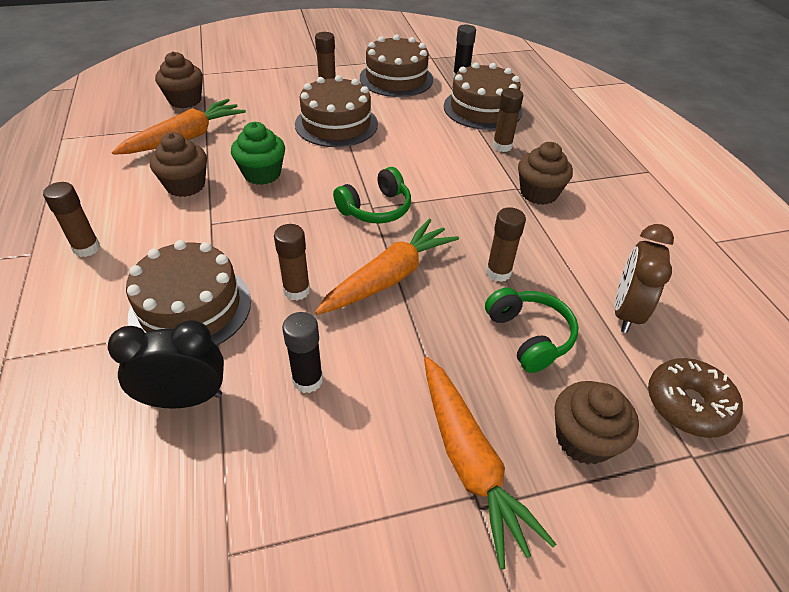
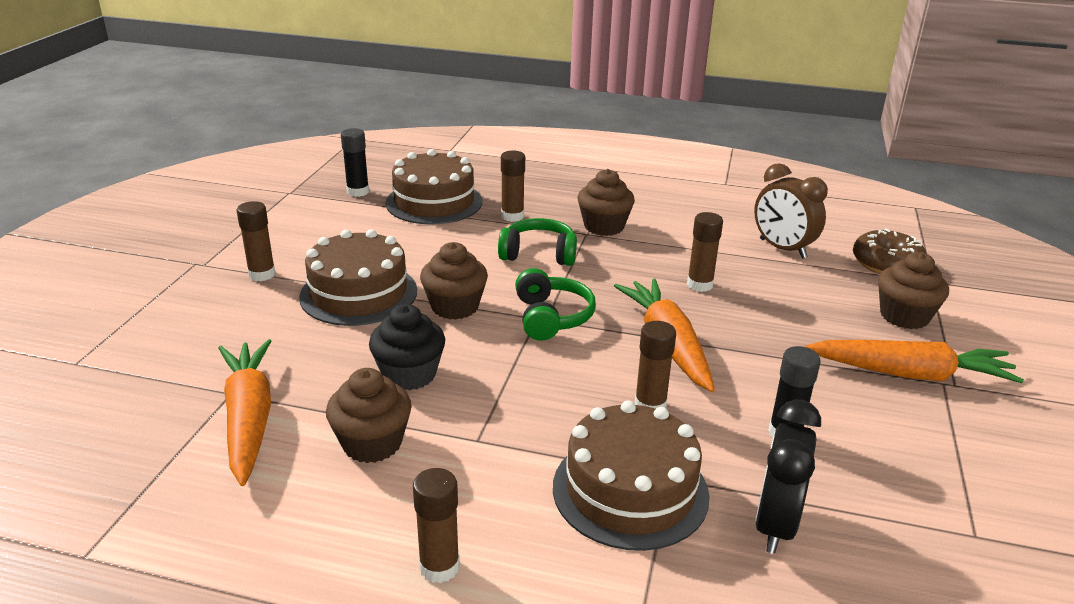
camera: 60 degrees left, 15 degrees down
(185, 100) = (137, 397): brown cupcake -> brown cupcake (455, 307)
(262, 174) = (409, 374): green cupcake -> black cupcake
(396, 78) = (307, 227): brown cake -> none
(529, 336) = (787, 299): green headphones -> green headphones (539, 254)

